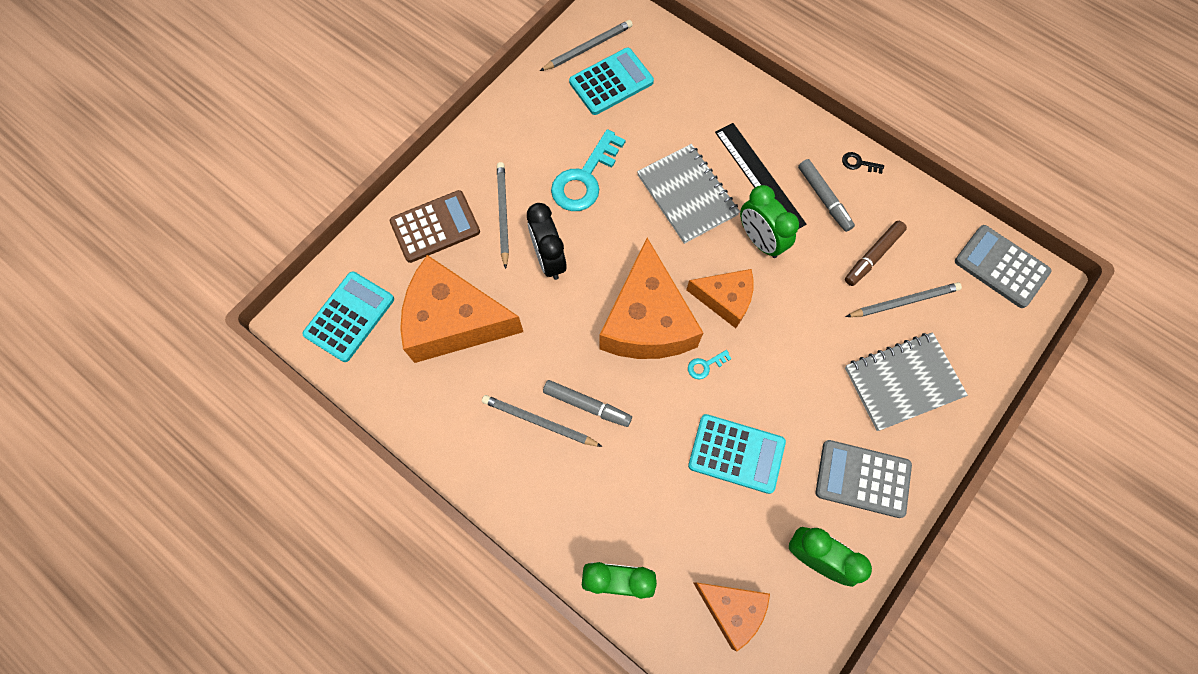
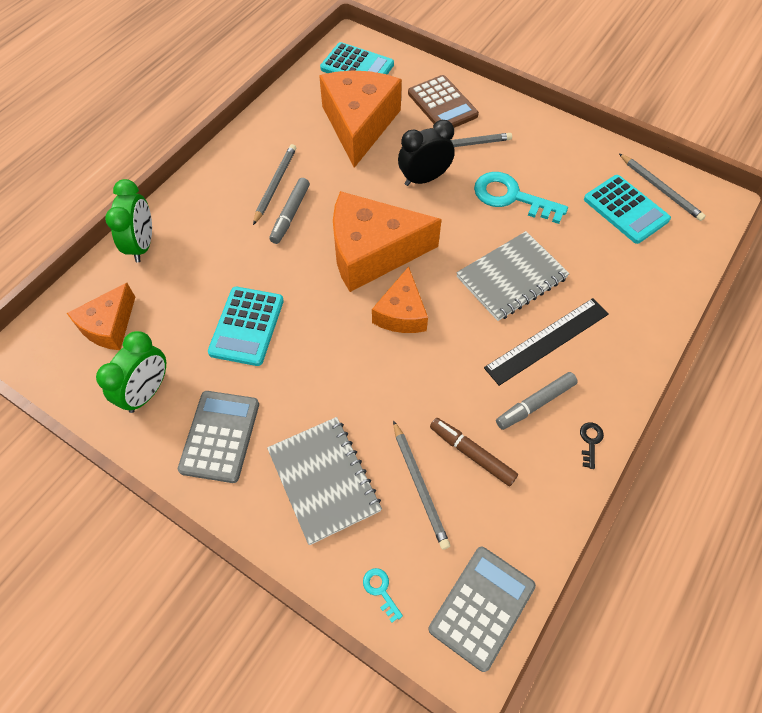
camera: 85 degrees right, 10 degrees down
(705, 365) = (331, 299): turquoise key -> turquoise key (380, 590)
(760, 240) = (472, 342): green clock -> none

